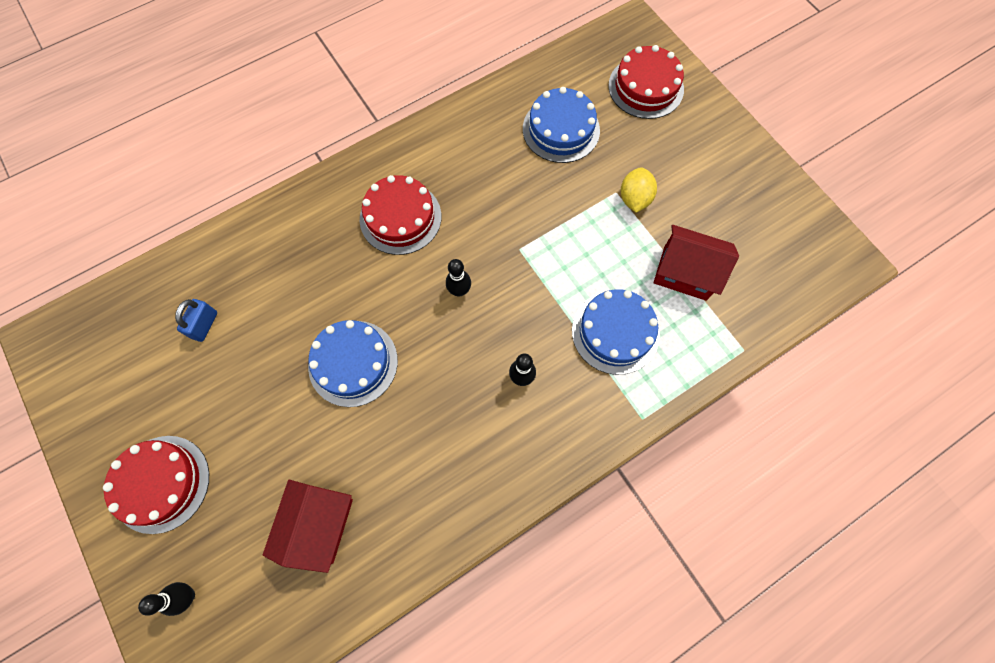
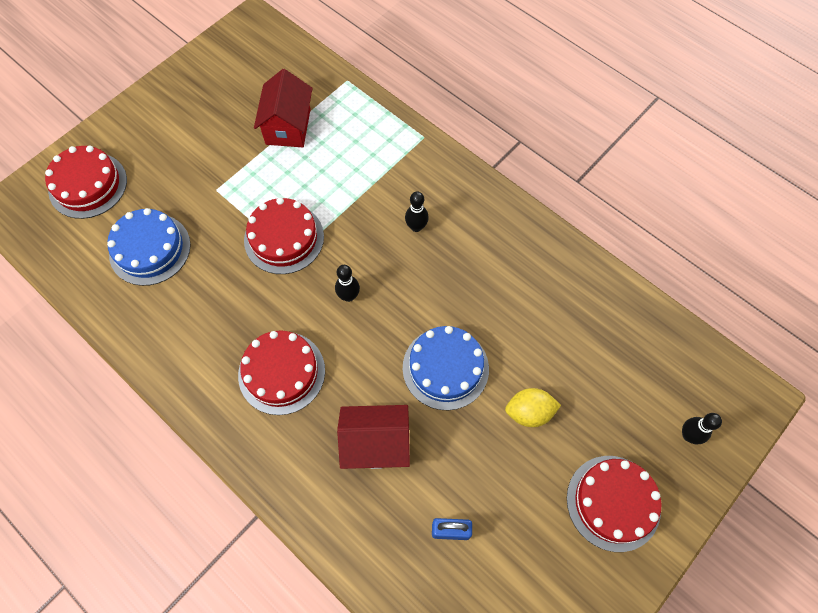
camera: 105 degrees left, 5 degrees down
(319, 524) = (591, 348): red house -> red house (376, 444)
(542, 244) = (284, 238): none -> red cake
(615, 332) = (356, 167): blue cake -> none
(634, 199) = (220, 174): yellow lemon -> yellow lemon (529, 412)

